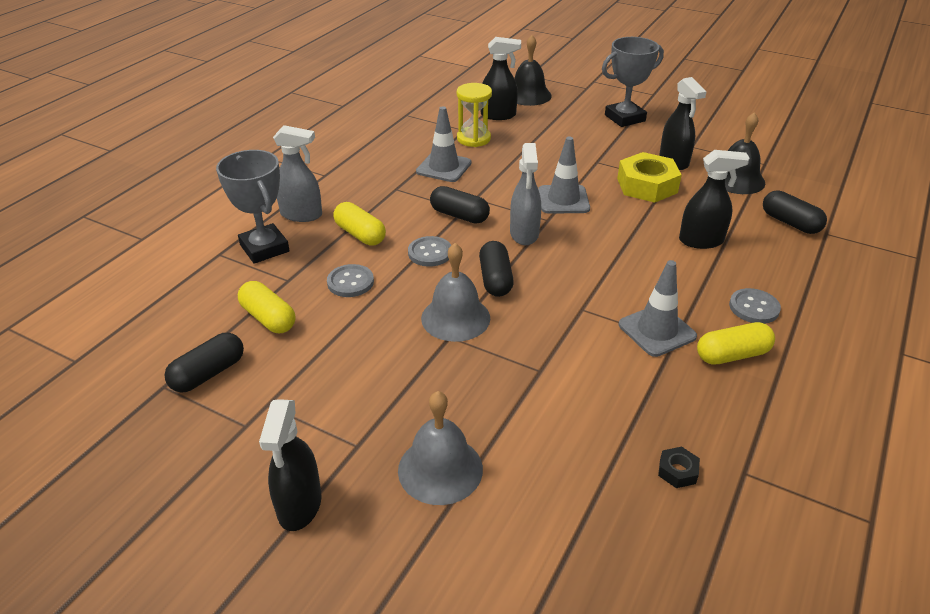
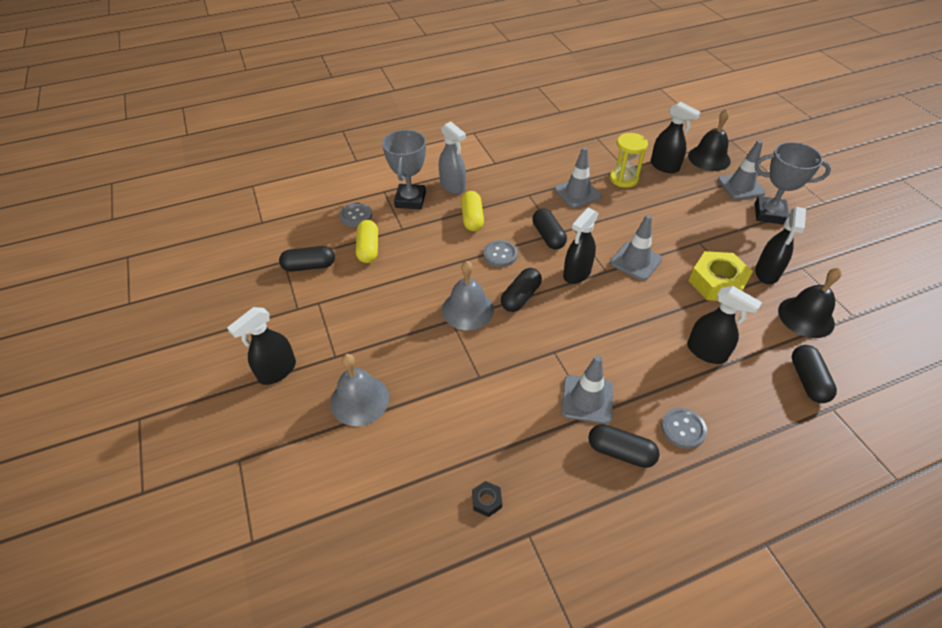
camera: 40 degrees right, 10 degrees up
(350, 282) = (433, 249): grey button -> grey button (356, 216)
(524, 234) = (576, 273): grey spray bottle -> black spray bottle
(579, 107) = (741, 186): none -> grey traffic cone
(732, 355) = (620, 452): yellow capsule -> black capsule

